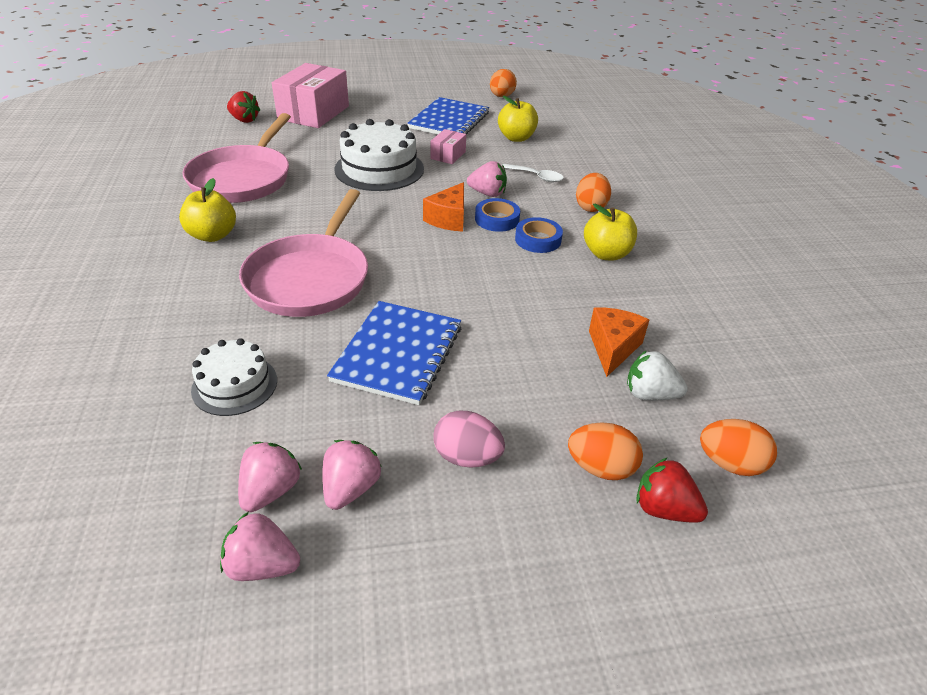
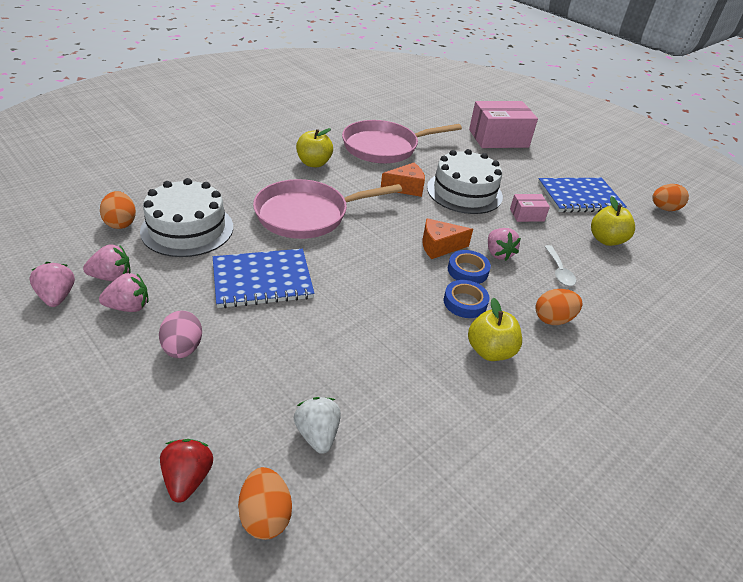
camera: 55 degrees right, 0 degrees up
(234, 385) = (187, 229): white cake -> white cake, size x1.65
(244, 120) = (451, 119): red strawberry -> none
(600, 468) = (212, 425): orange egg -> orange egg (121, 223)
(613, 348) = (359, 393): orange cheese -> orange cheese (406, 188)

